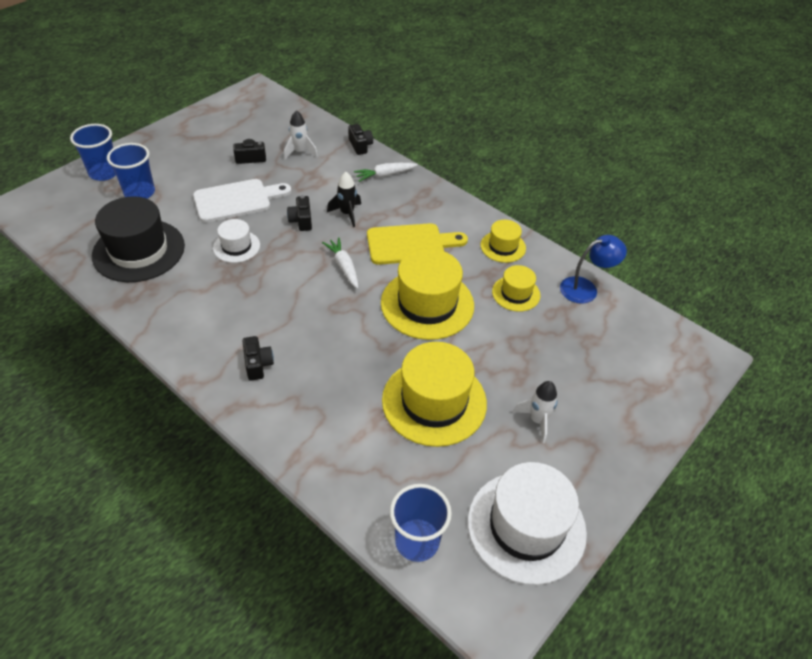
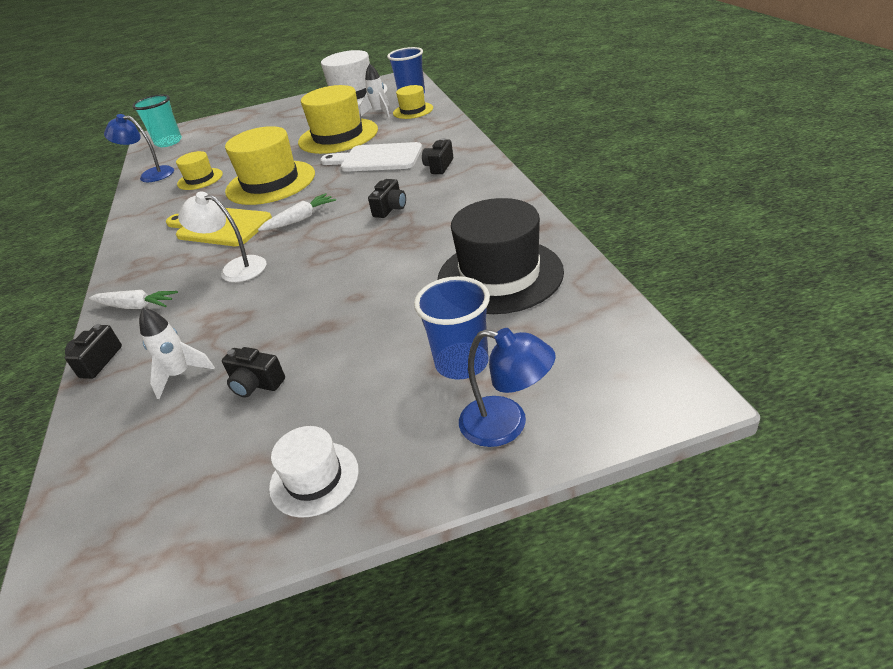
camera: 140 degrees left, 10 degrees down
(104, 173) = (506, 424): blue cup -> blue lamp
(236, 246) = (384, 257): white hat -> white hat (314, 478)
(237, 200) = (336, 315): white cutting board -> white cutting board (377, 158)
(301, 221) = (289, 271): black camera -> black camera (390, 208)
(344, 266) = (300, 219): white carrot -> white carrot turned 135 degrees counterclockwise
(347, 214) = (235, 268): black rocket -> white lamp
(503, 247) = (153, 211): yellow hat -> yellow hat (413, 110)
(537, 420) = (291, 123): white rocket -> white rocket (379, 113)
(661, 346) = (168, 142): none -> turquoise cup

